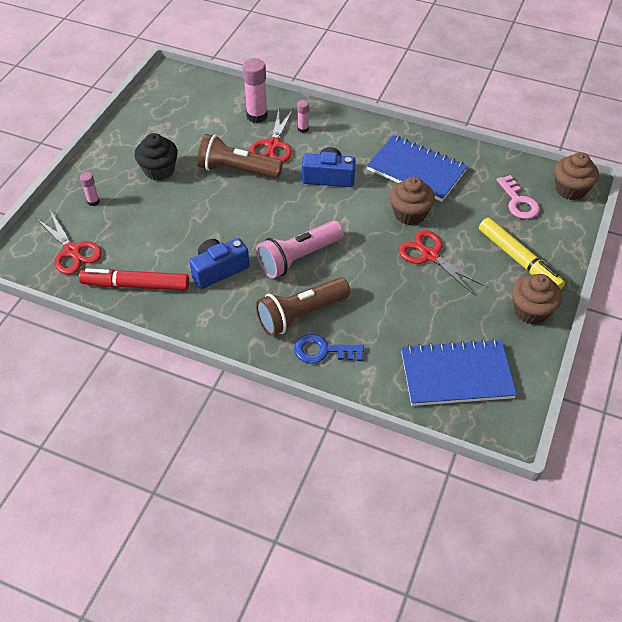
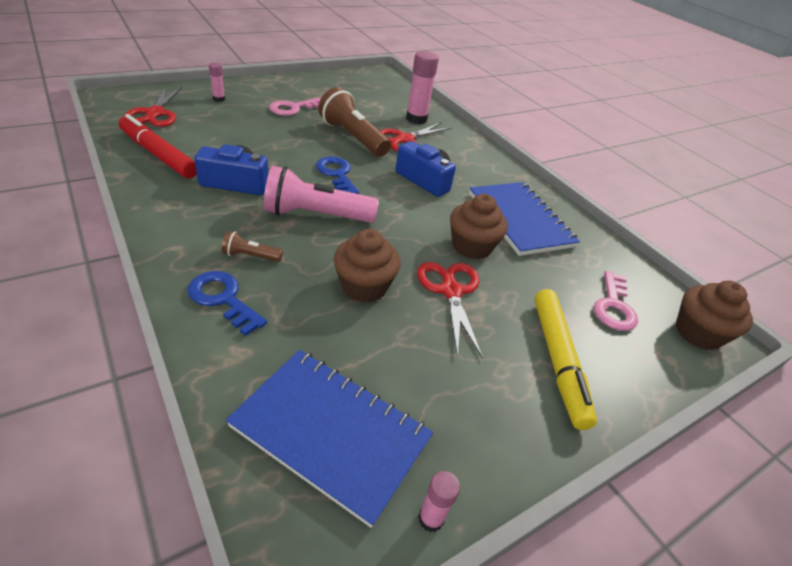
camera: 30 degrees right, 10 degrees down
(159, 170) = (293, 108): black cupcake -> pink key
(269, 214) = (336, 174): none -> blue key
(301, 314) = (250, 256): brown flashlight -> brown flashlight, size x0.46
(303, 129) = (444, 143): pink glue stick -> pink glue stick (431, 518)
(531, 311) = (517, 428): brown cupcake -> brown cupcake (364, 286)

